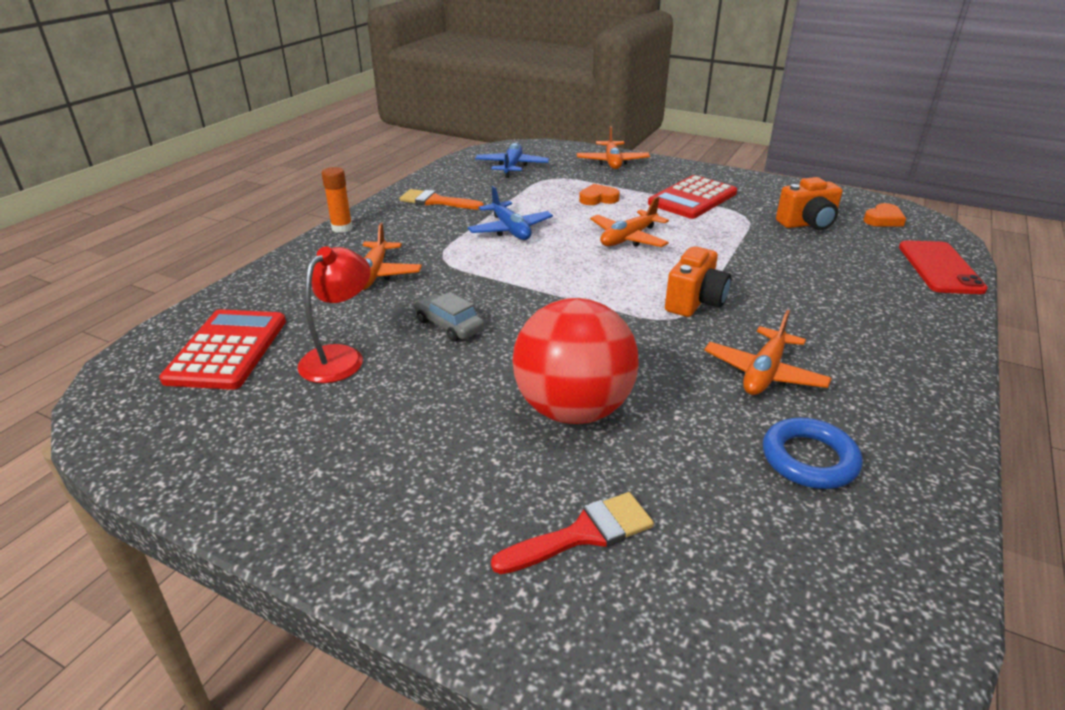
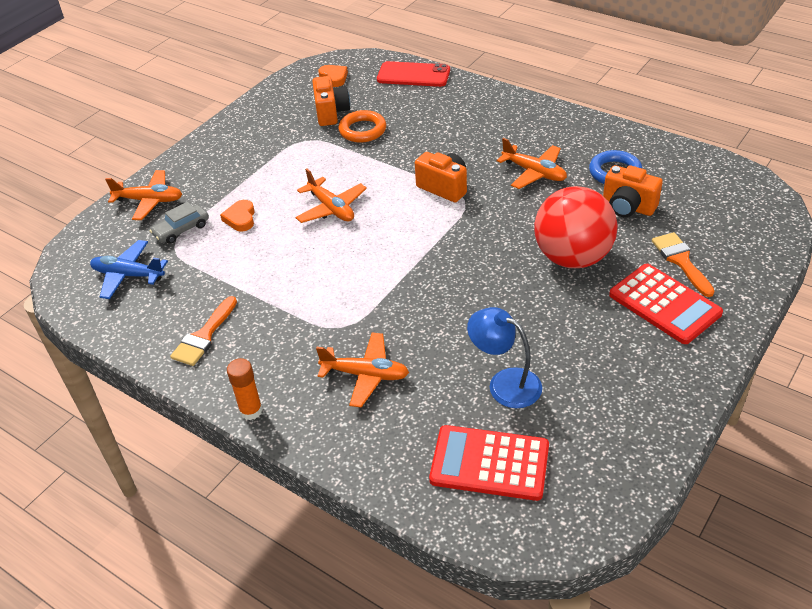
camera: 80 degrees left, 10 degrees up
(340, 357) = (505, 383): red lamp -> blue lamp
(449, 325) = (462, 319): grey car -> grey car (181, 229)
(510, 230) = (293, 280): blue plane -> none
(583, 534) = (681, 261): red brush -> orange brush
(692, 198) = (261, 162): red calculator -> red calculator (664, 304)
(715, 472) = (628, 207): none -> orange camera
(785, 244) = (362, 130): none -> orange ring

